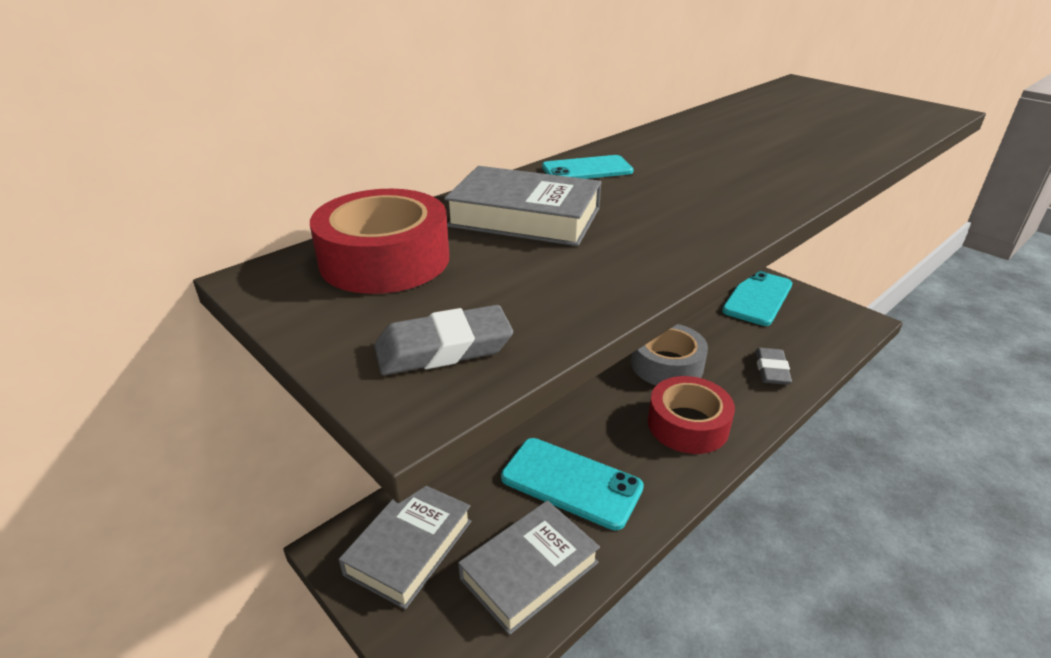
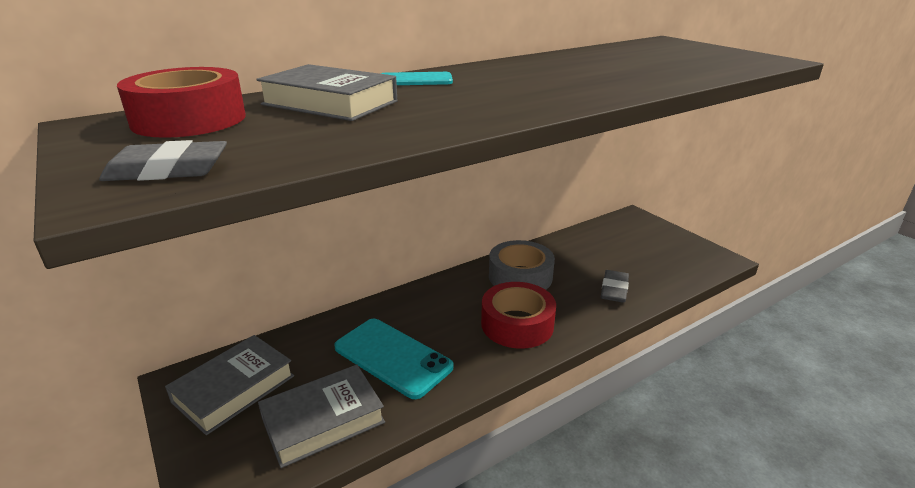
camera: 10 degrees right, 5 degrees down
(757, 298) = (626, 233): turquoise phone -> none

